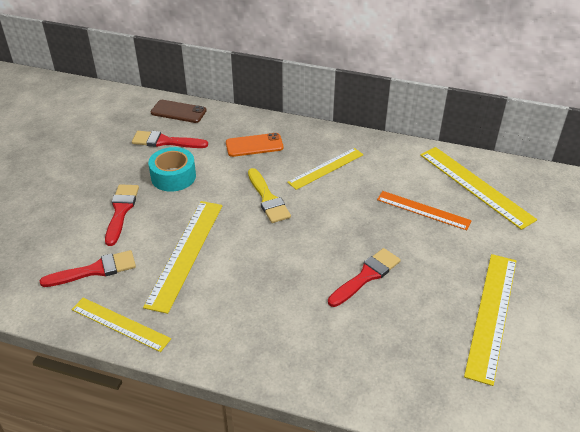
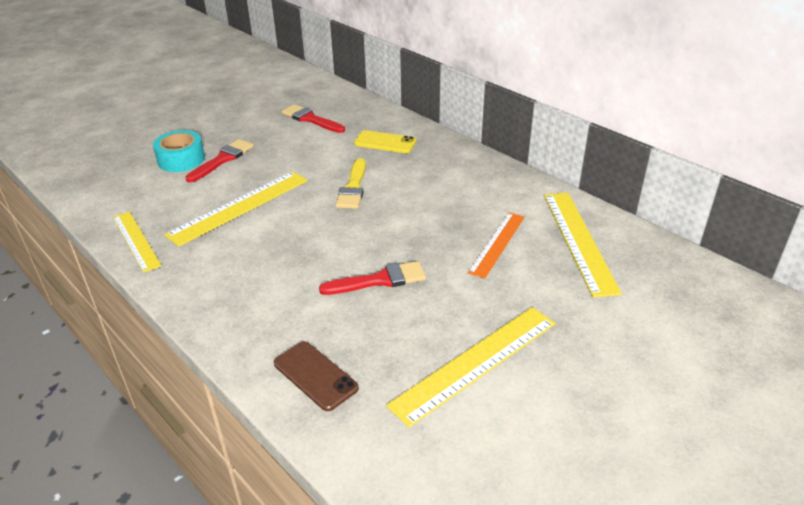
camera: 30 degrees right, 5 degrees down
(95, 270) = (159, 195): red brush -> none
(173, 176) = (290, 147): turquoise tape -> turquoise tape (181, 160)
(178, 112) = (345, 100): brown phone -> brown phone (315, 376)
(254, 145) = (385, 142): orange phone -> yellow phone
(326, 168) = (433, 179): yellow ruler -> none
(423, 210) = (497, 244): orange ruler -> orange ruler turned 60 degrees clockwise

